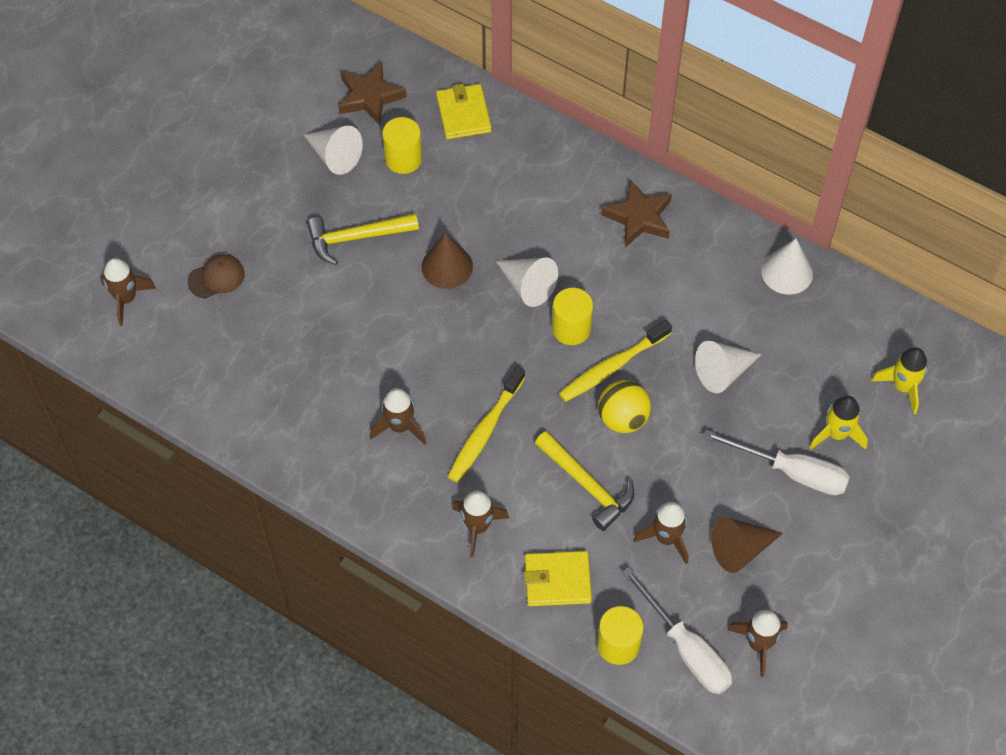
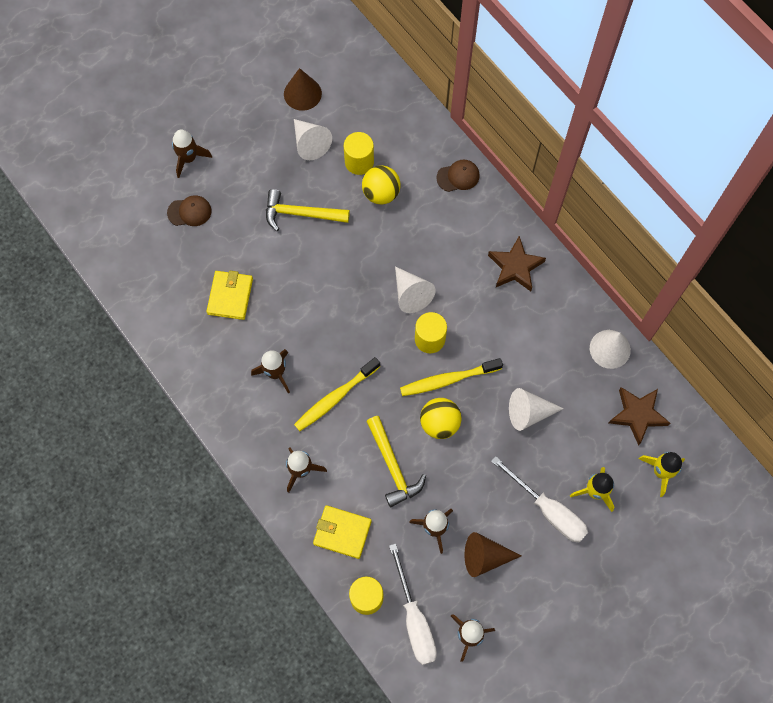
camera: 20 degrees right, 10 degrees up
(126, 299) = (120, 207): brown rocket -> brown rocket (189, 158)
(370, 97) = (353, 104): brown star -> brown star (637, 415)
(444, 185) = (381, 193): none -> yellow ball
(447, 266) = (358, 258): brown cone -> brown cone (302, 93)
(463, 114) = (417, 140): yellow wallet -> yellow wallet (230, 296)
(529, 139) = (458, 176): none -> brown cap

